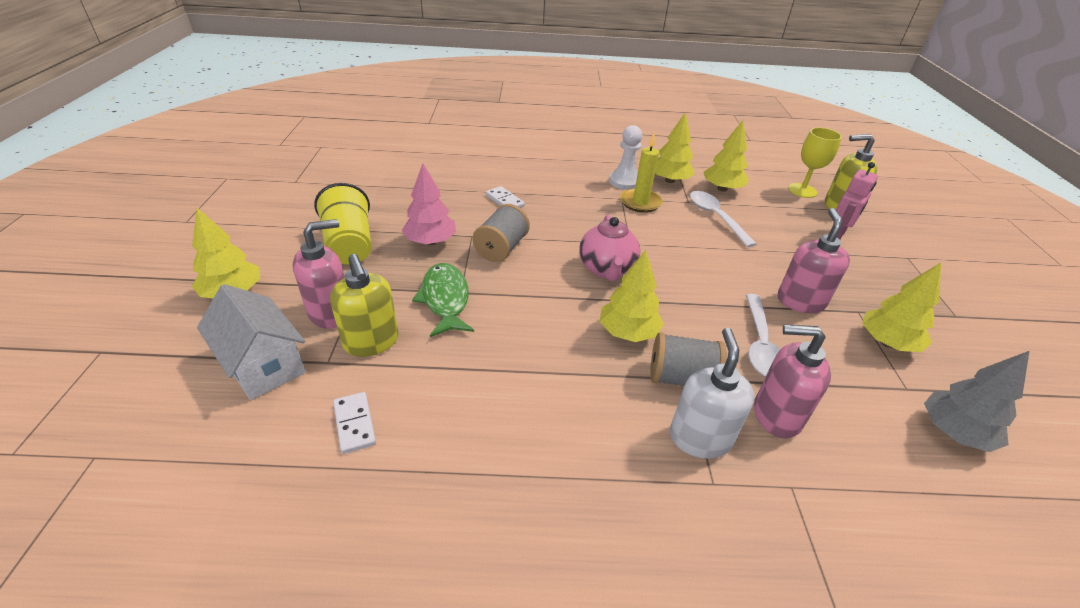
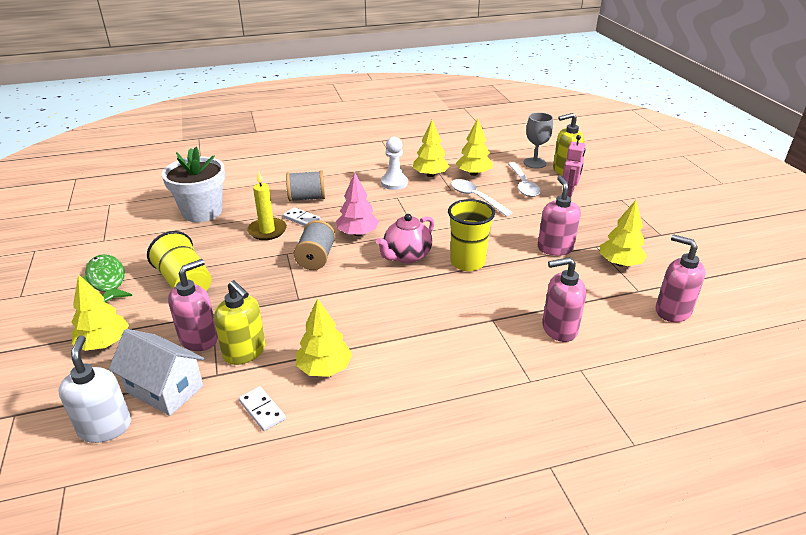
camera: 15 degrees left, 5 degrees down
(405, 172) = (202, 212): none -> white flower pot
(431, 241) = (254, 265): pink tree -> pink tree (357, 233)
(445, 299) = (288, 307): green fish -> green fish (106, 280)
(606, 269) = (406, 256): pink teapot -> pink teapot turned 60 degrees clockwise
(628, 332) = (439, 298): yellow tree -> yellow tree (324, 368)
(640, 202) = (413, 198): yellow candle -> yellow candle (267, 231)
(679, 294) = (467, 262): none -> yellow cup
(681, 378) = (488, 321): grey spool -> grey spool (306, 198)
(700, 438) = (513, 355): white soap dispenser -> white soap dispenser (105, 427)
(760, 344) = (535, 284): white spoon -> white spoon (523, 185)
(802, 190) = (534, 163): yellow goblet -> grey goblet
(954, 432) = (672, 311): grey tree -> pink soap dispenser

